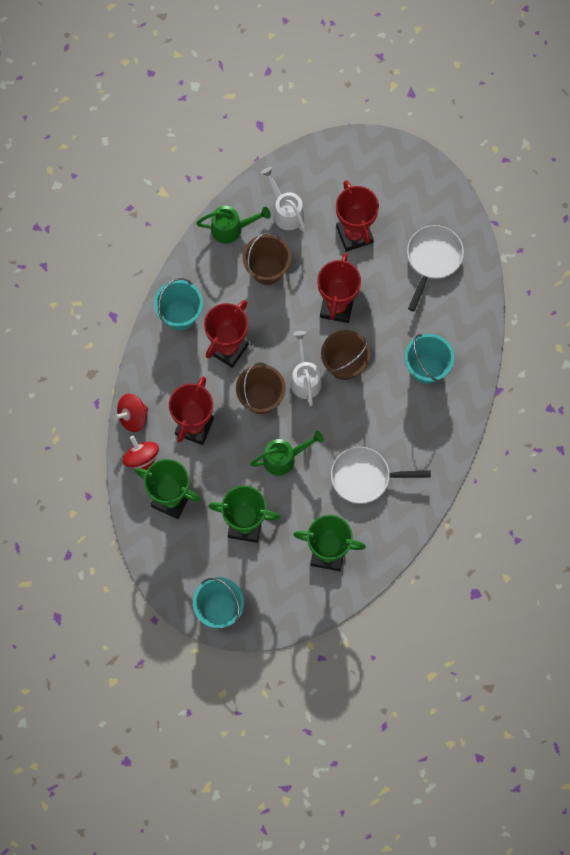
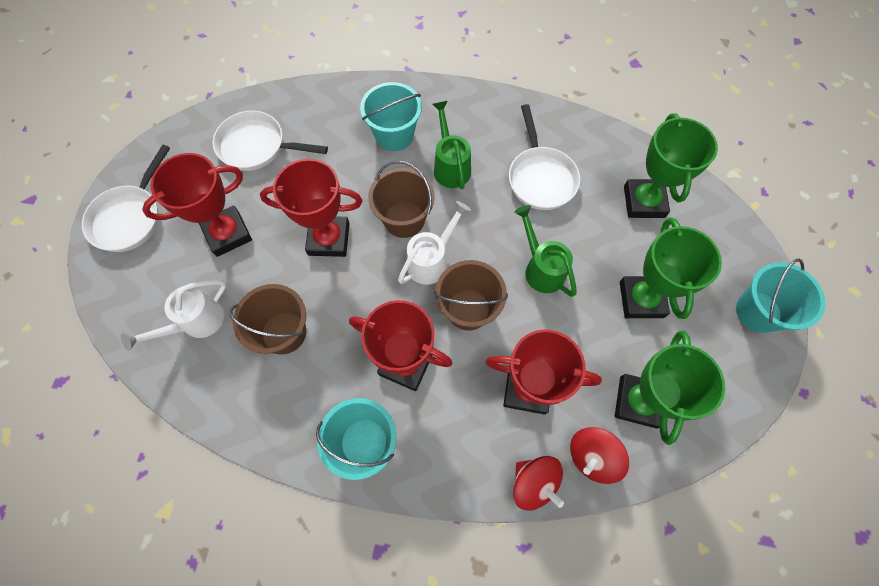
camera: 100 degrees left, 5 degrees down
(231, 229) = (224, 392): green watering can -> green watering can (450, 166)
(305, 378) = (431, 261): white watering can -> white watering can turned 150 degrees clockwise
(381, 165) = (130, 217): none -> white pan

